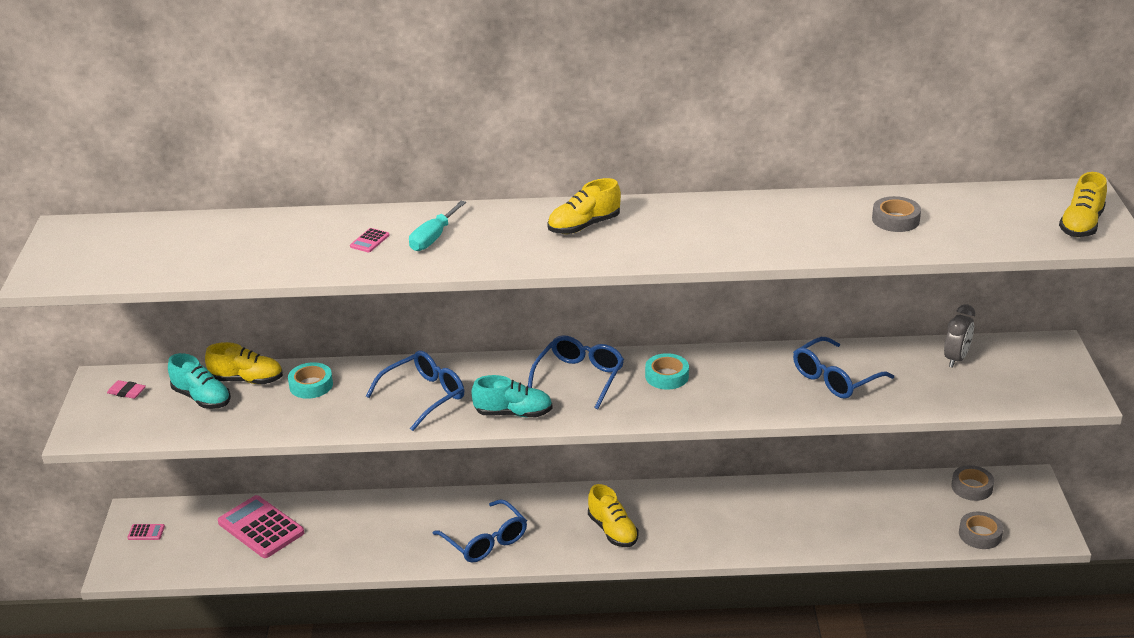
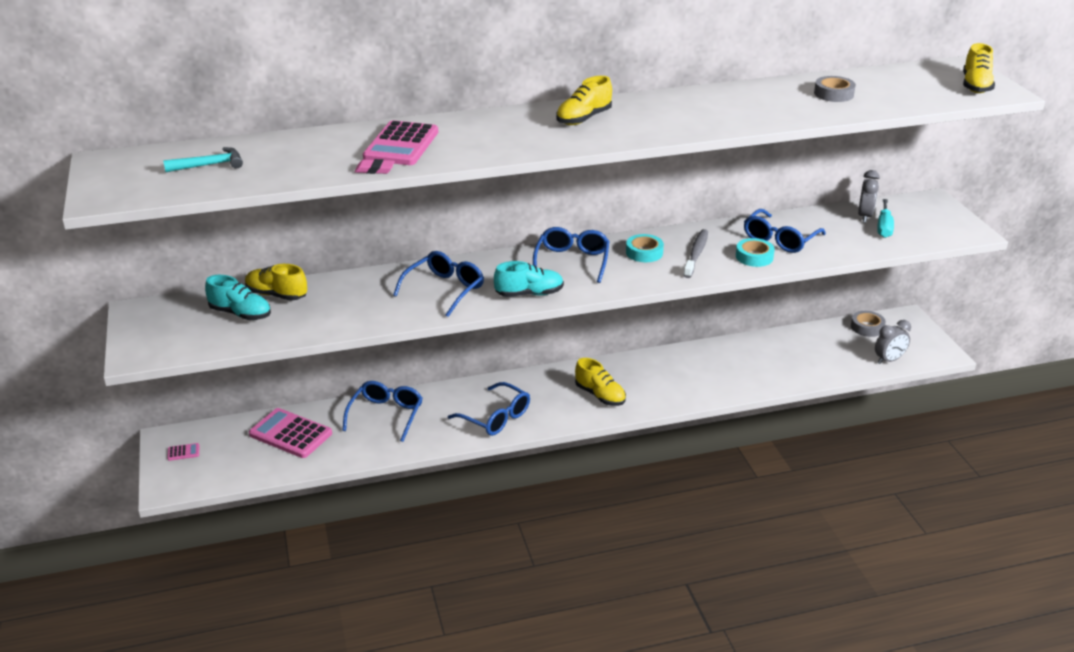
camera: 15 degrees left, 0 degrees up
(127, 392) = (166, 317): pink eraser -> pink eraser (375, 170)
(164, 246) = (209, 165): none -> turquoise hammer
(247, 380) = (276, 295): yellow shoe -> yellow shoe turned 150 degrees counterclockwise
(311, 385) = (338, 292): turquoise tape -> turquoise tape (754, 257)
(369, 241) = (401, 145): pink calculator -> pink calculator, size x2.43
(369, 520) = (386, 415): none -> blue glasses
(433, 238) = (457, 138): turquoise screwdriver -> turquoise screwdriver (884, 227)
(726, 385) = (696, 254): none -> grey toothbrush
(980, 534) = (889, 360): grey tape -> grey clock

